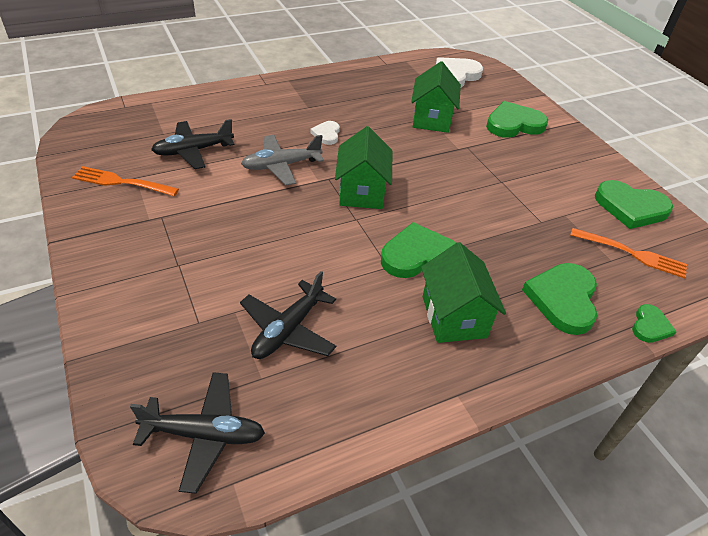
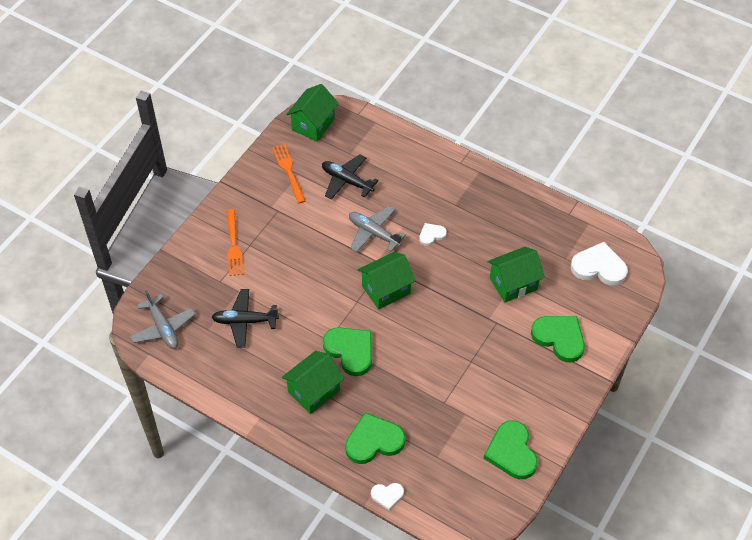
camera: 60 degrees right, 10 degrees up
(90, 137) = (313, 124): none -> green house
(204, 434) = (163, 328): black plane -> grey plane
(632, 253) = (454, 467): orange fork -> orange fork (233, 245)
(650, 326) = (387, 495): green heart -> white heart

